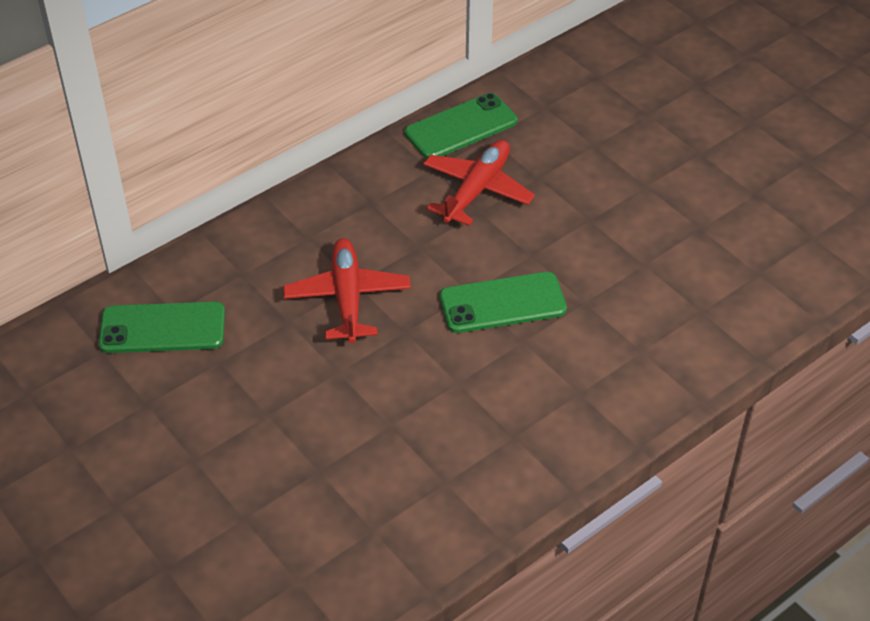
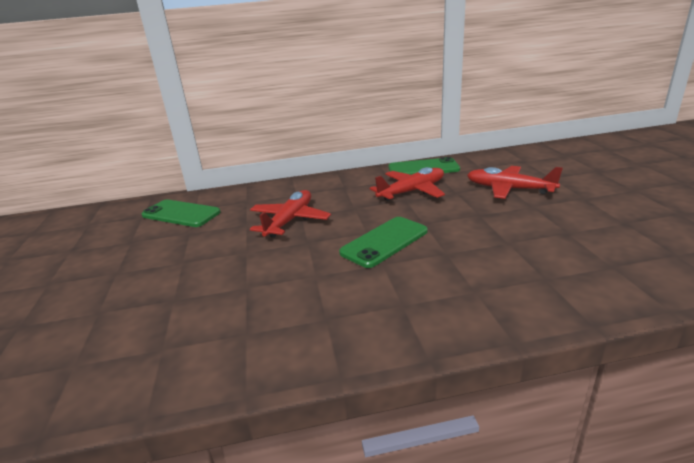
camera: 30 degrees right, 20 degrees down
(502, 303) = (384, 242): green phone -> green phone turned 60 degrees counterclockwise
(603, 154) = (509, 189): none -> red plane

